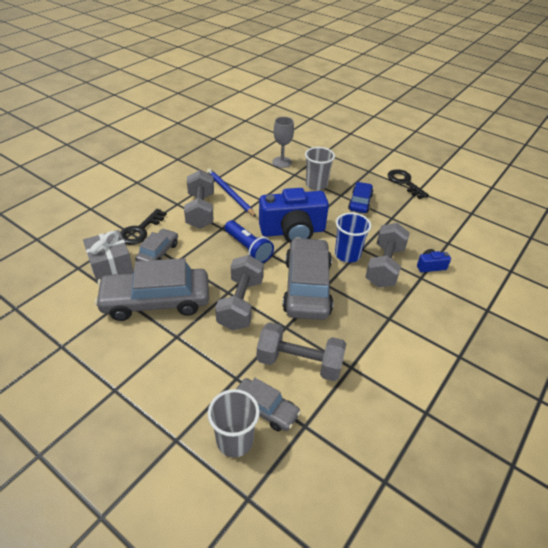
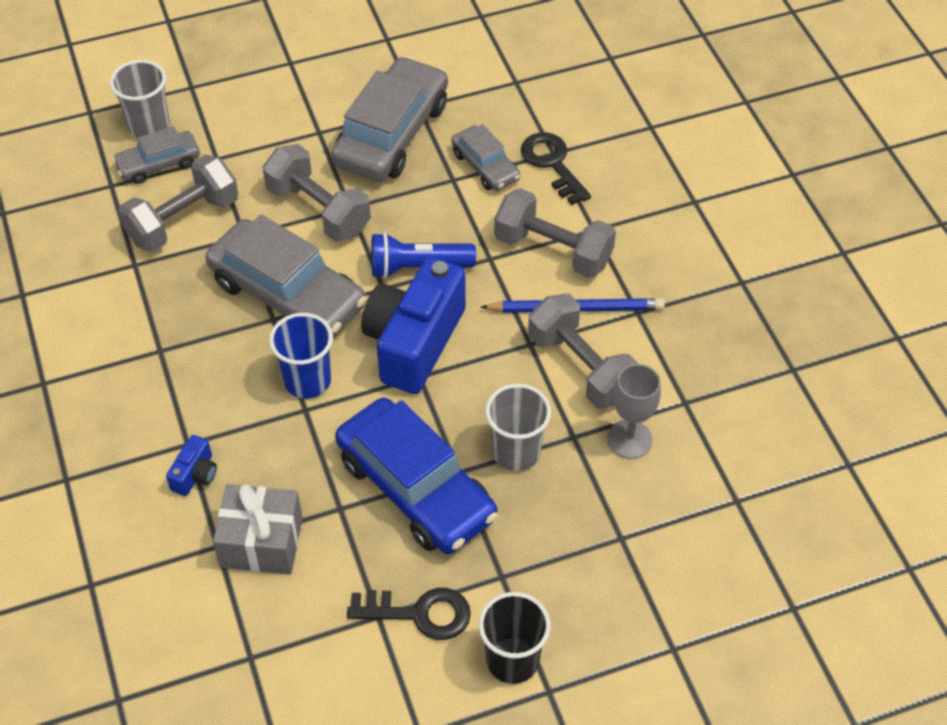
camera: 125 degrees right, 10 degrees up
(111, 267) = (491, 112): grey gift -> grey gift (261, 542)
(360, 202) = (416, 488): blue car -> blue car, size x1.88
(384, 266) = (246, 412): grey dumbbell -> grey dumbbell (581, 367)
(393, 159) = (512, 660): none -> black cup

